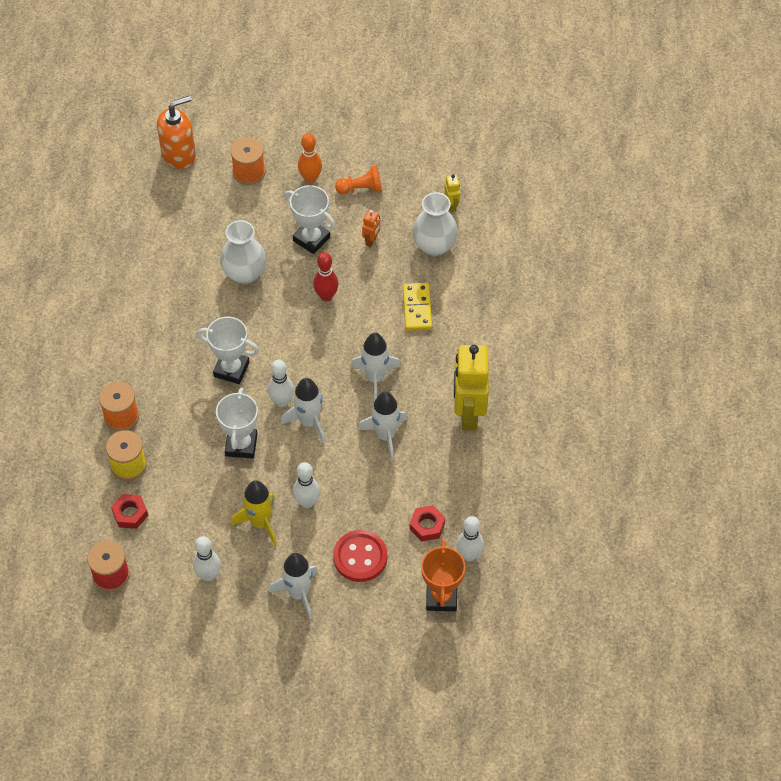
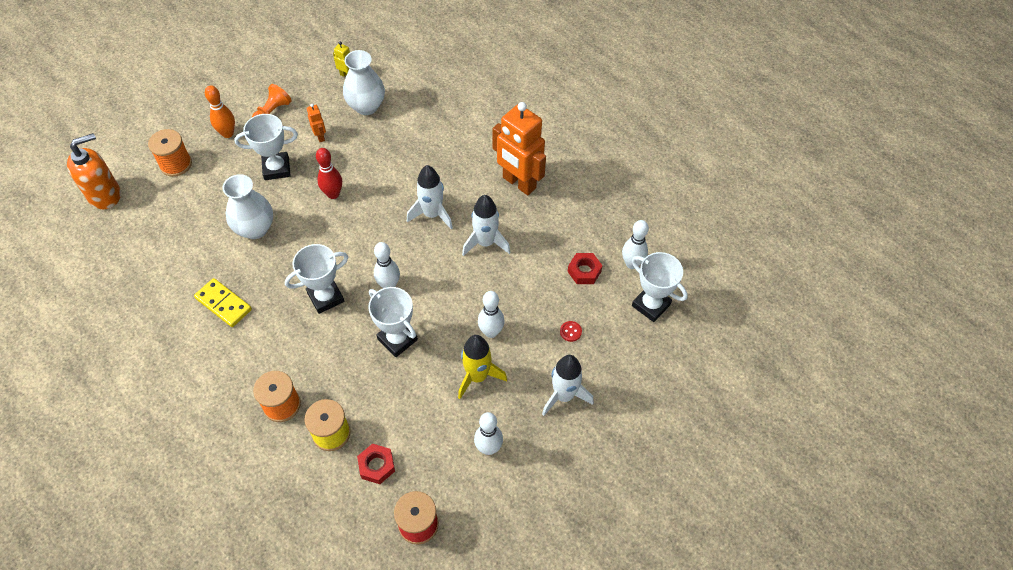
camera: 50 degrees left, 0 degrees up
(179, 155) = (105, 195): orange soap dispenser -> orange soap dispenser turned 45 degrees clockwise
(309, 422) = (425, 281): white rocket -> none
(360, 557) = (570, 332): red button -> red button, size x0.42
(417, 308) = (404, 151): yellow domino -> yellow domino (223, 304)
(441, 597) = (651, 305): orange trophy -> white trophy
(468, 414) = (519, 183): yellow robot -> orange robot

